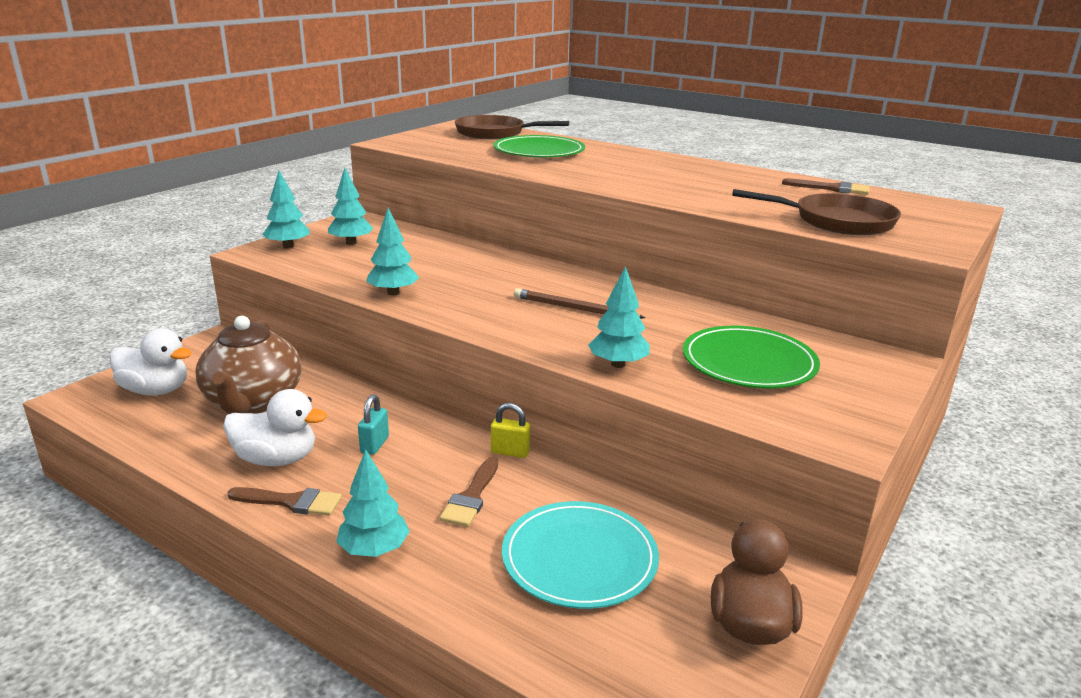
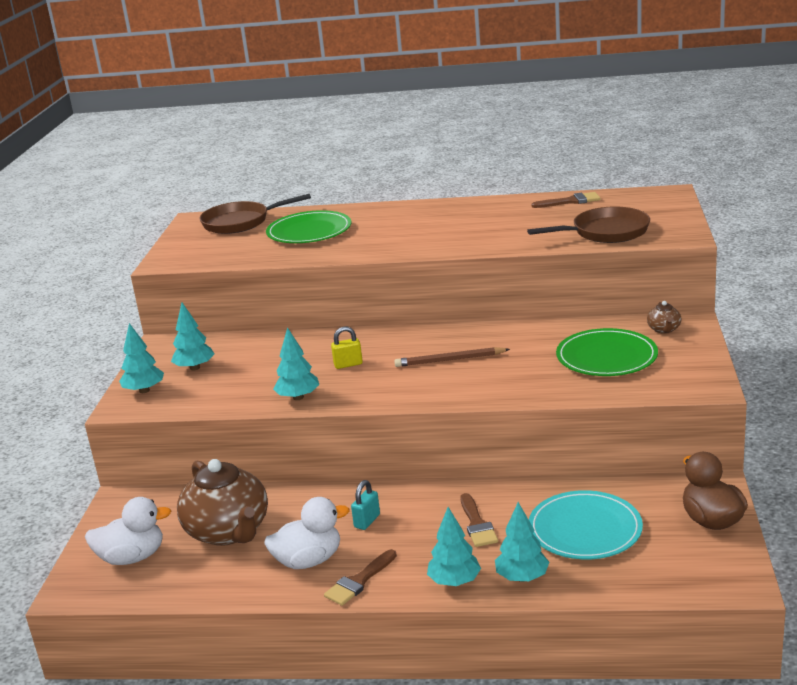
camera: 25 degrees left, 0 degrees up
(291, 502) = (359, 581): brown brush -> brown brush turned 150 degrees clockwise
(374, 445) = (367, 521): turquoise padlock -> turquoise padlock turned 45 degrees clockwise
(510, 452) = (468, 486): yellow padlock -> yellow padlock (348, 364)
(618, 364) = (528, 390): turquoise tree -> turquoise tree (522, 577)
(853, 358) = (664, 329): none -> brown teapot

